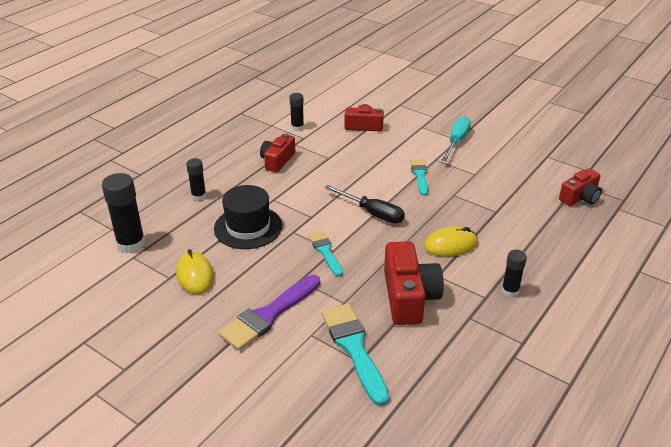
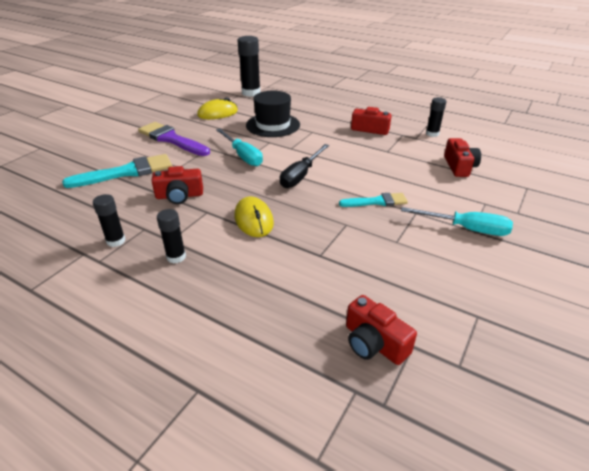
camera: 85 degrees right, 0 degrees up
(198, 196) = (309, 106): black glue stick -> black glue stick (116, 241)
(325, 252) = (243, 156): turquoise brush -> turquoise screwdriver
(409, 296) = (179, 196): red camera -> red camera, size x0.63

